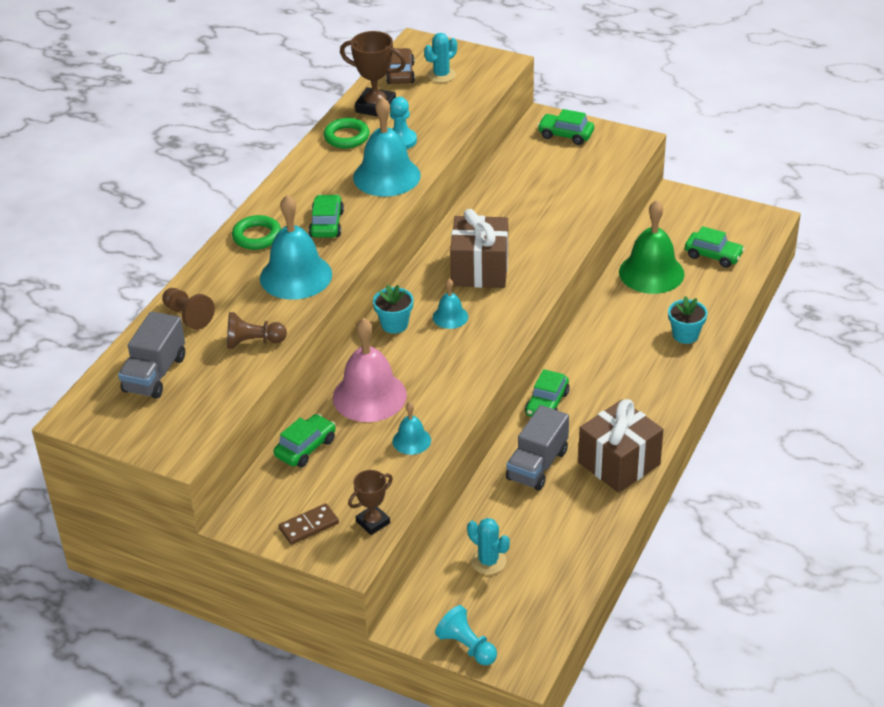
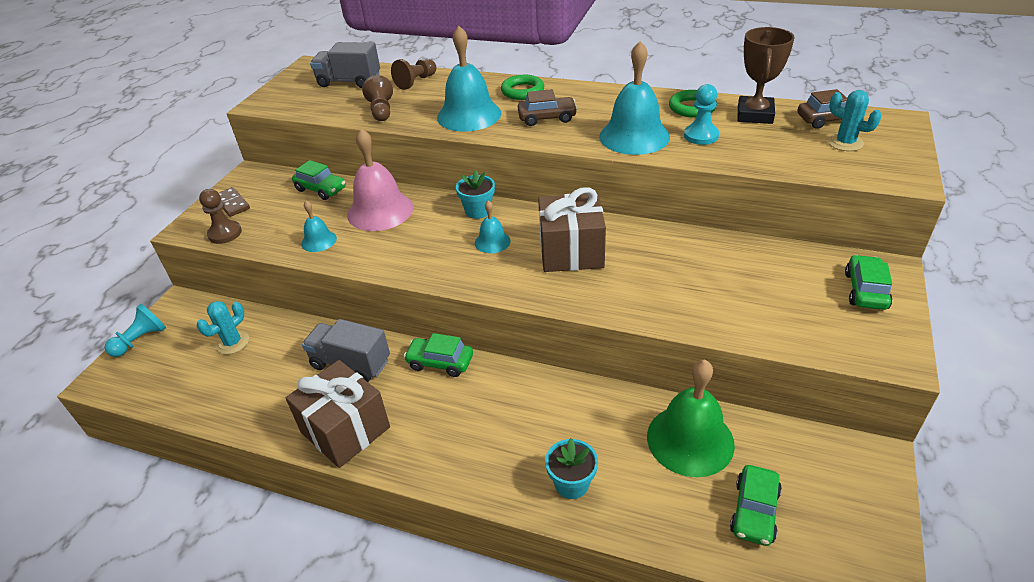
camera: 85 degrees right, 0 degrees up
(327, 224) = (547, 118): green car -> brown car
(373, 522) = (225, 233): brown trophy -> brown pawn

